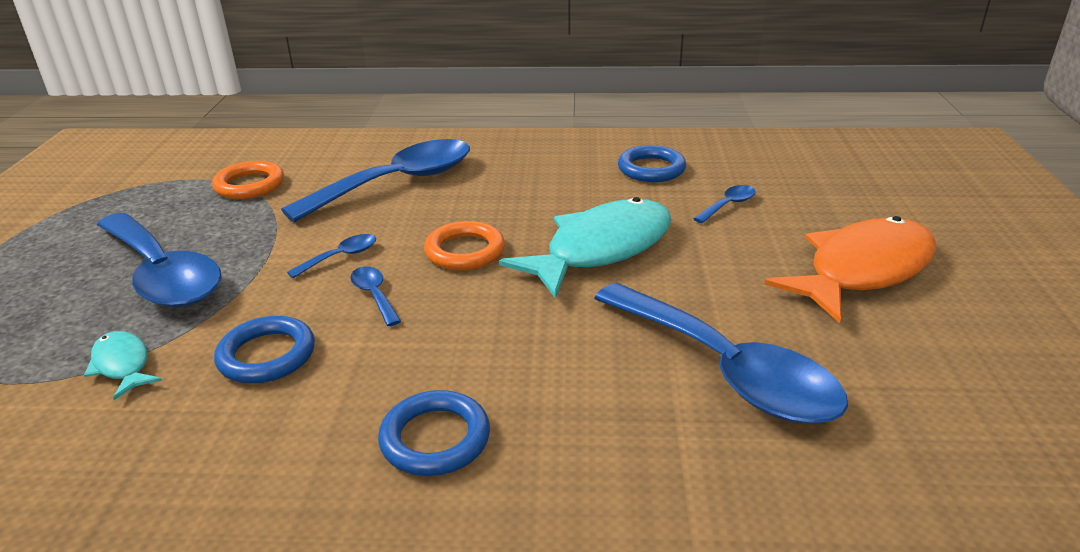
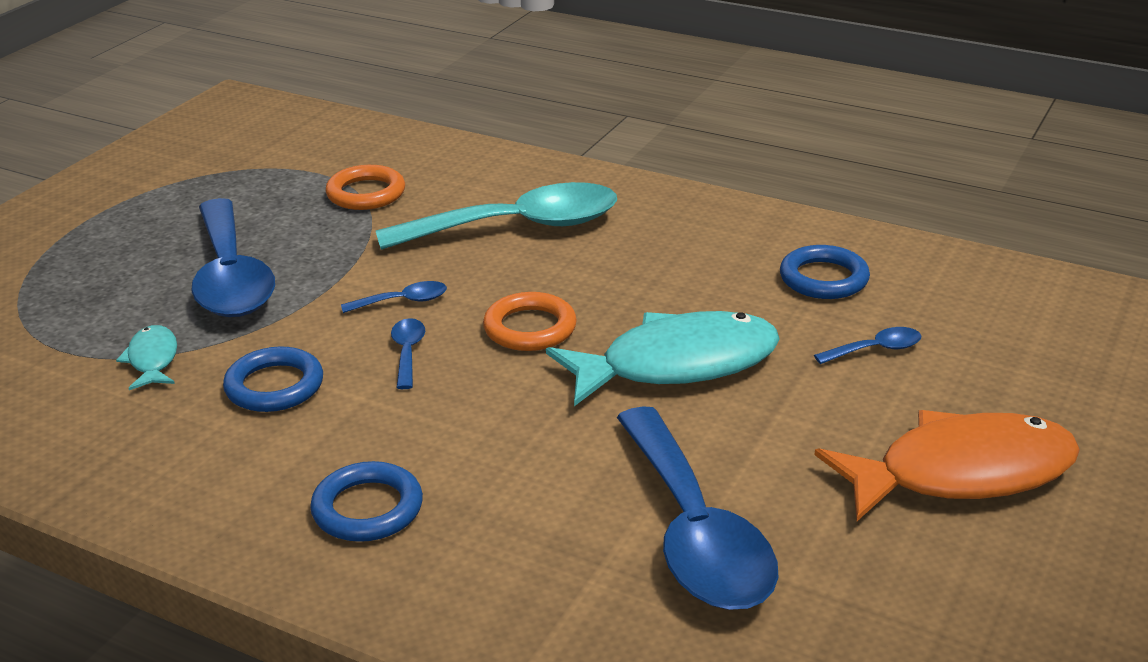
camera: 25 degrees right, 0 degrees up
(397, 183) = (518, 227): blue spoon -> turquoise spoon

